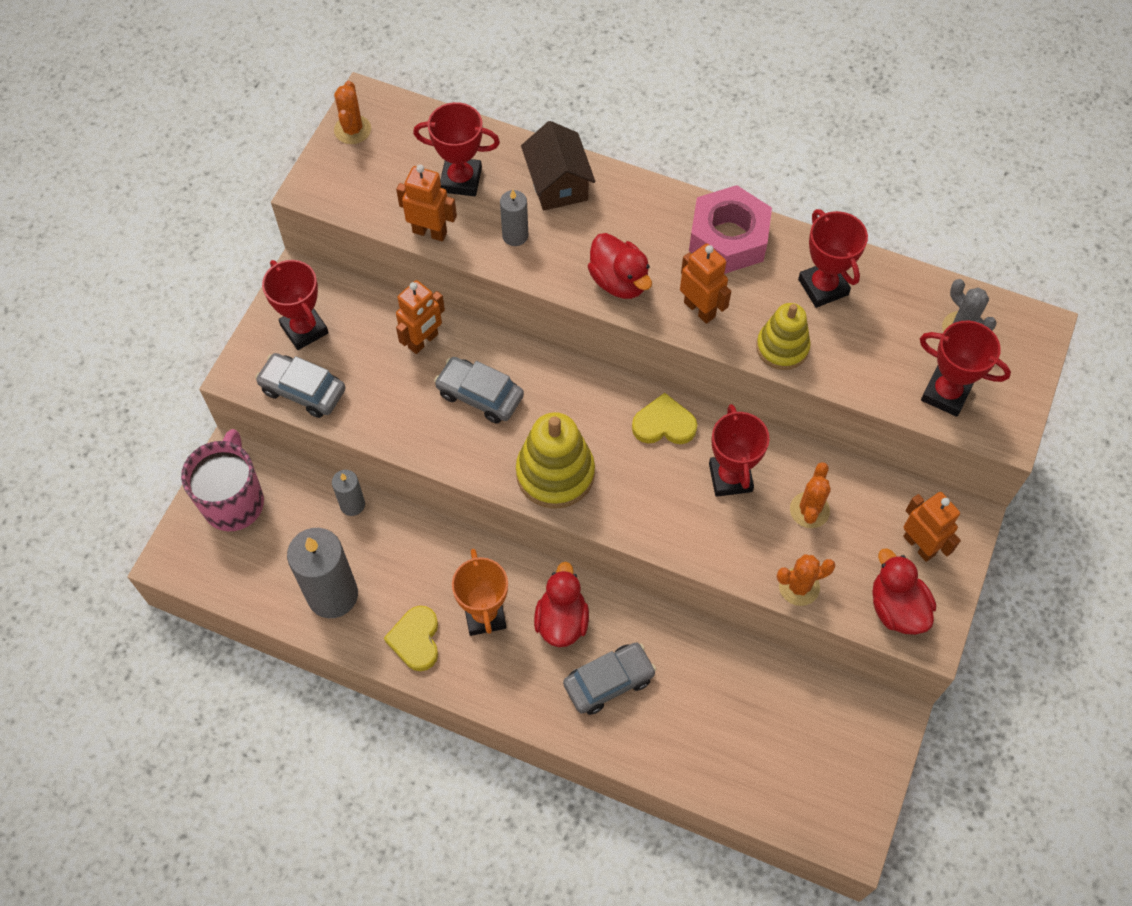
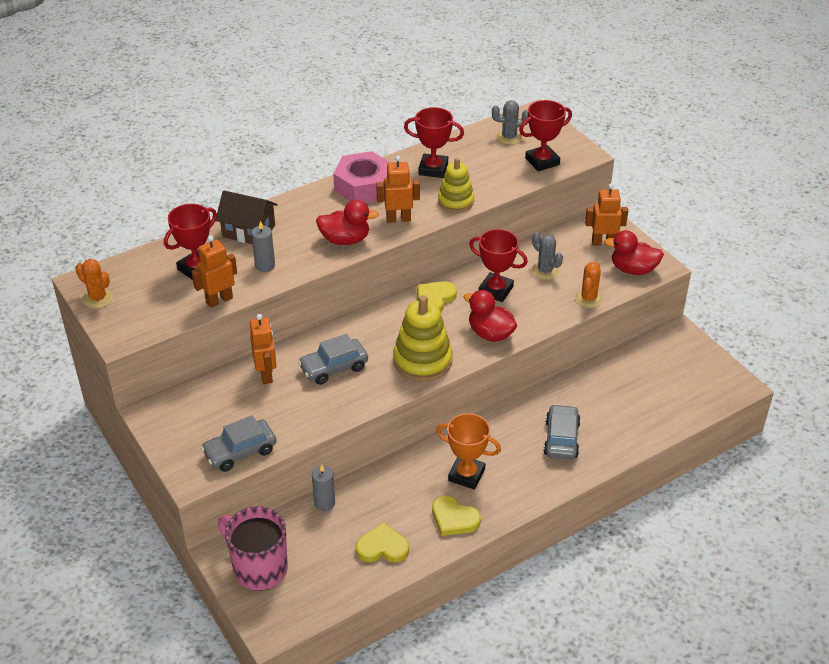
camera: 55 degrees left, 20 degrees down
(304, 329) = (193, 428): red trophy -> none
(332, 595) = (382, 547): grey candle -> yellow heart
(561, 620) = (502, 440): red duck -> red duck (490, 334)
(809, 510) = (545, 271): orange cactus -> grey cactus

